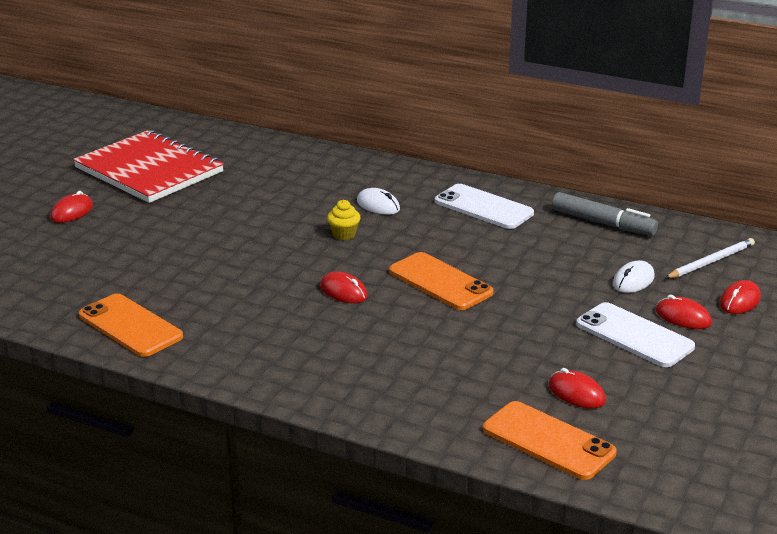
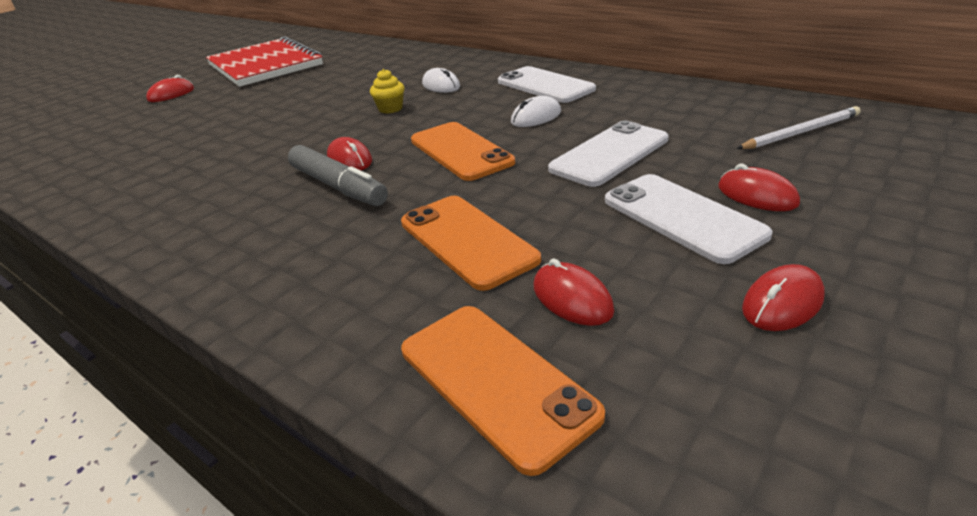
camera: 15 degrees right, 5 degrees up
(130, 326) = (108, 189): orange phone -> orange phone (467, 240)
(567, 283) = (610, 154): none -> white phone
(603, 223) = (670, 97): grey marker -> grey marker (338, 187)
(633, 281) = (694, 152): white mouse -> white mouse (536, 117)
(739, 301) = (842, 177): red mouse -> red mouse (782, 303)

